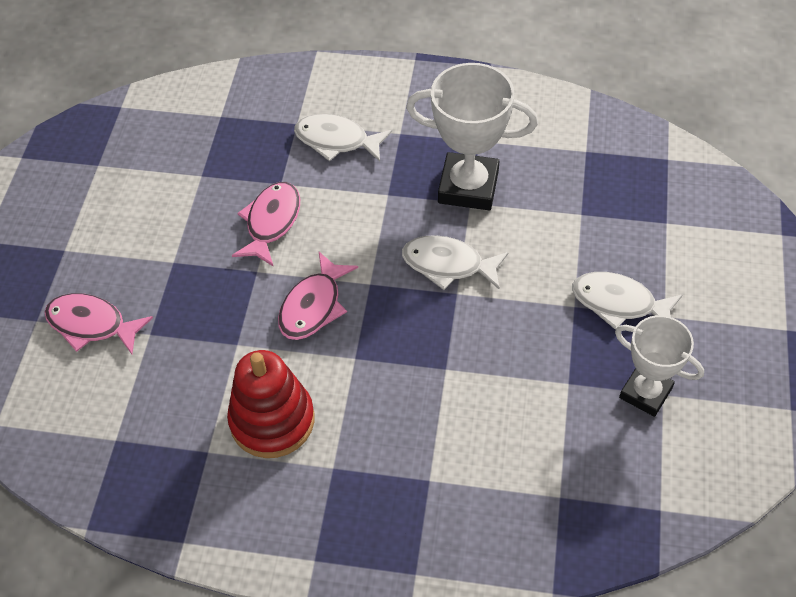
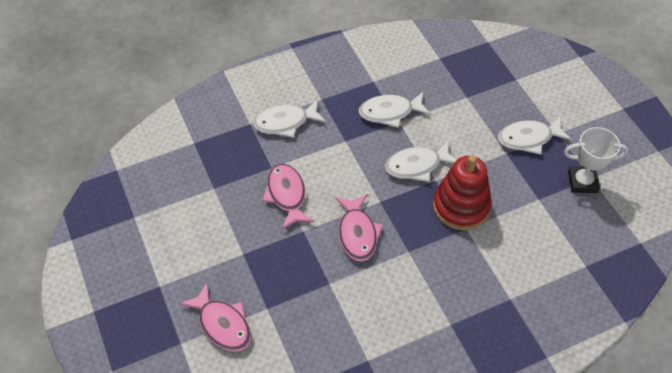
camera: 35 degrees left, 0 degrees up
(92, 325) = (222, 324): pink fish -> pink fish turned 120 degrees counterclockwise
(272, 420) = (391, 317): red stacking toy -> red stacking toy (461, 206)
(468, 187) = (390, 112): white trophy -> white fish

